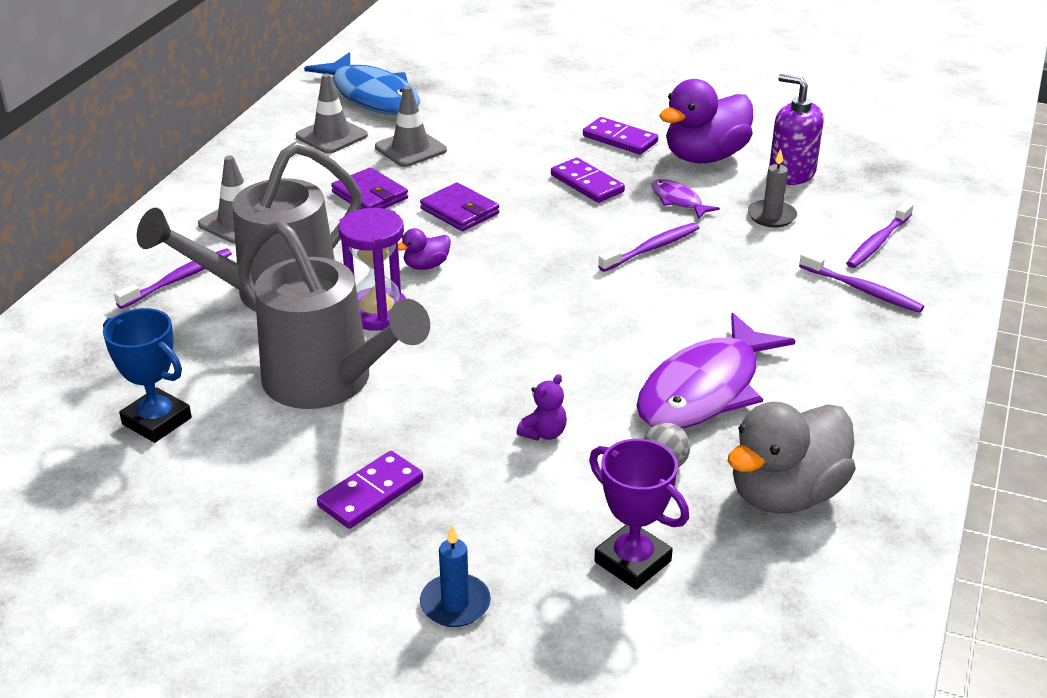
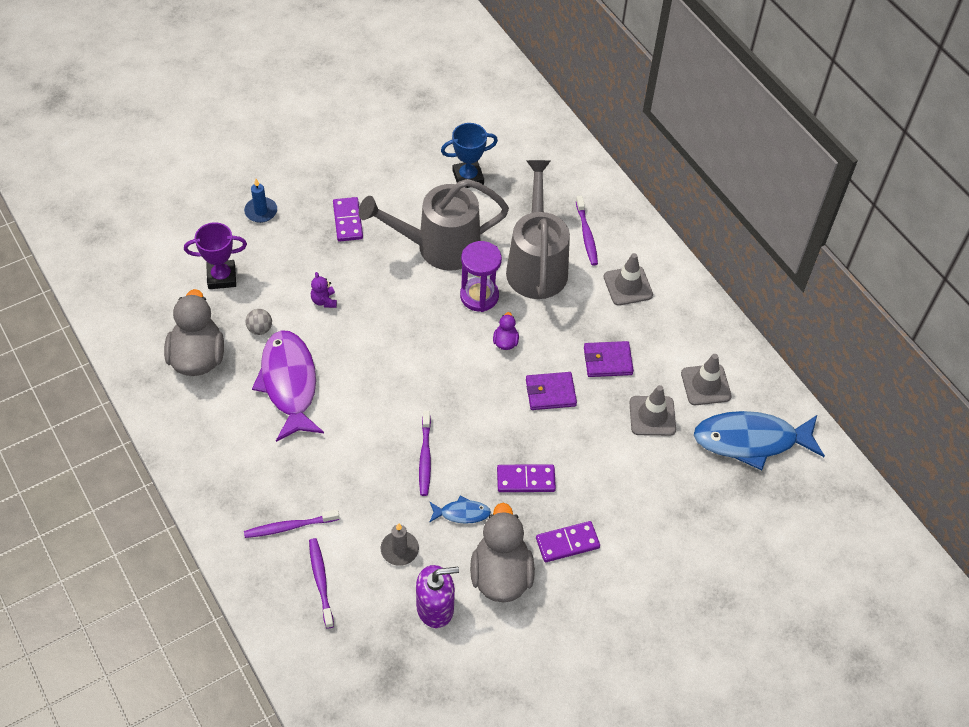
camera: 125 degrees right, 20 degrees up
(678, 201) = (462, 513): purple fish -> blue fish
(705, 157) = (501, 574): purple duck -> grey duck

